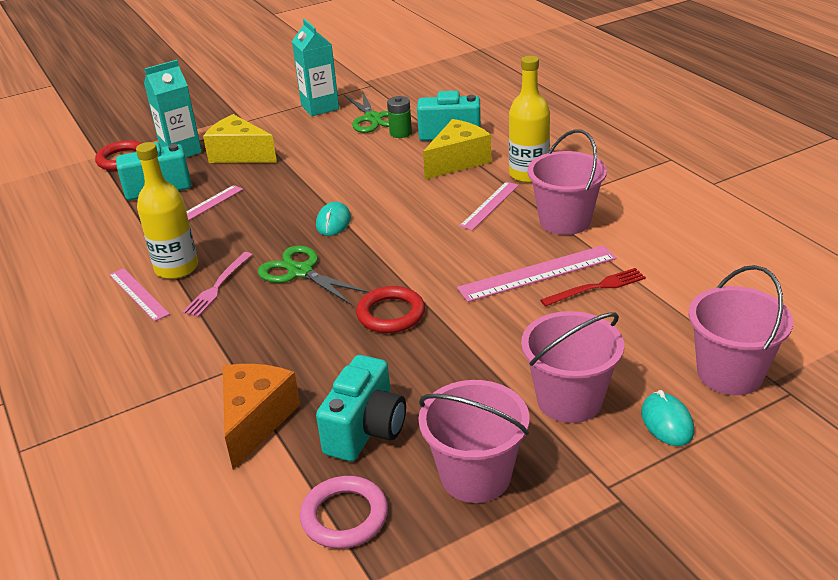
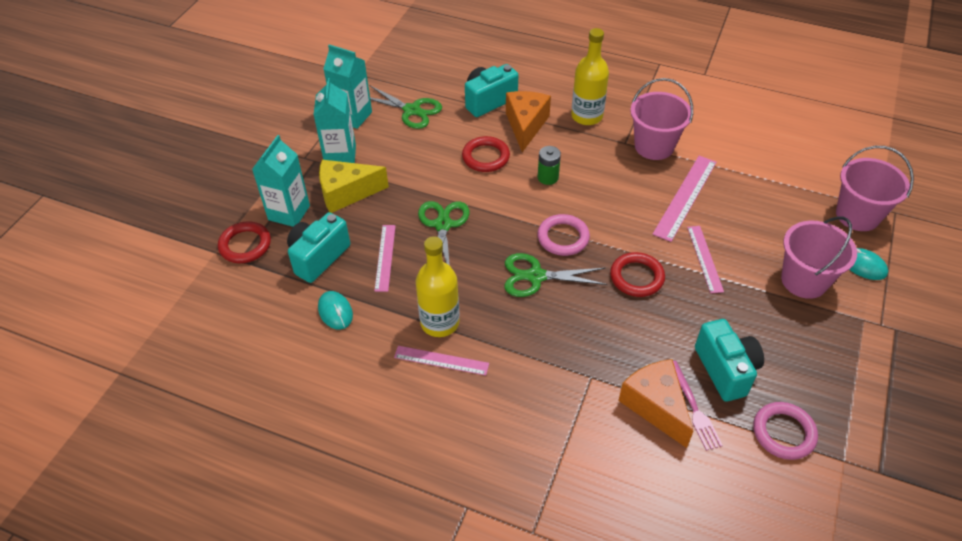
camera: 40 degrees left, 15 degrees up
(217, 286) = (492, 320): pink fork -> pink fork (693, 408)
(272, 129) = (340, 155): none -> turquoise carton
(280, 204) = (443, 225): none -> green scissors
(333, 222) = (504, 222): turquoise mouse -> turquoise mouse (335, 312)
(367, 254) = (563, 237): none -> pink ring
(387, 171) = (486, 157): none -> red ring
(400, 133) = (451, 116): green battery -> green battery (548, 177)
(458, 161) = (525, 125): yellow cheese -> orange cheese
(475, 476) = (816, 361): pink bucket -> none
(489, 205) = (593, 155): pink ruler -> pink ruler (704, 258)
(596, 287) = (729, 190): red fork -> none

